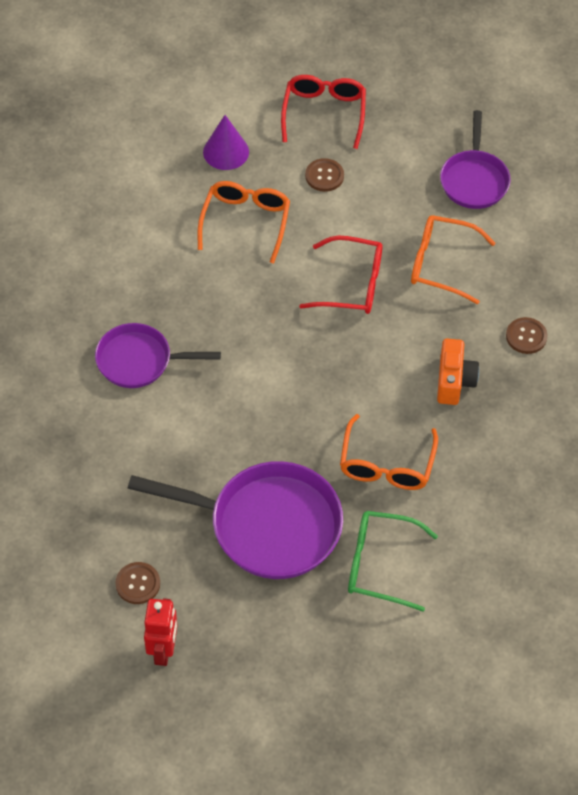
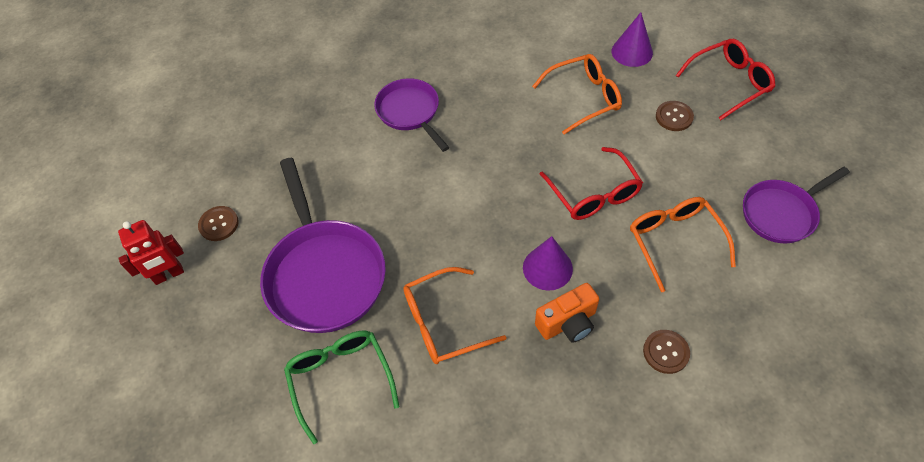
camera: 60 degrees right, 0 degrees up
(395, 362) = (547, 268): none -> purple cone

